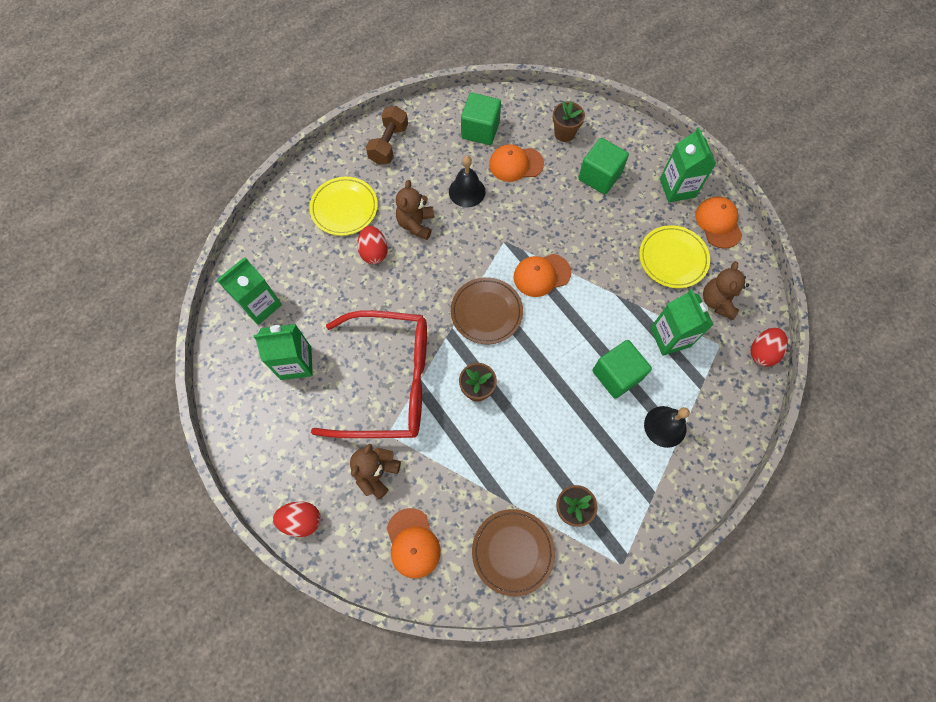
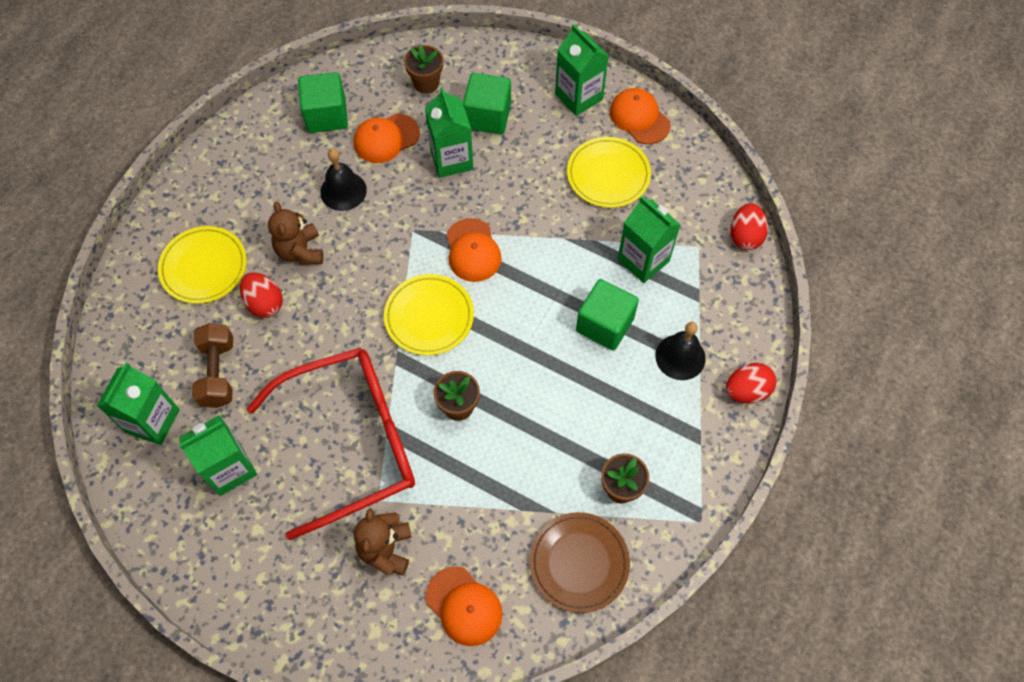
camera: 25 degrees left, 5 degrees down
(301, 520) = (322, 641): red egg -> red egg (746, 391)
(389, 144) = (223, 172): brown dumbbell -> brown dumbbell (218, 373)
(486, 312) = (429, 317): brown plate -> yellow plate
(541, 275) = (472, 250): orange cap -> orange cap turned 60 degrees counterclockwise
(557, 199) = (451, 159): none -> green carton
(717, 301) = (675, 202): brown teddy bear -> none

